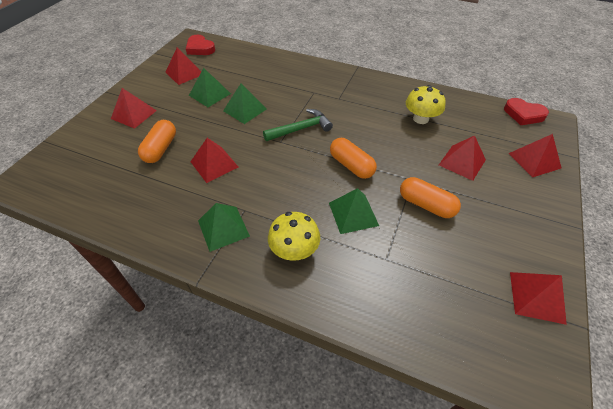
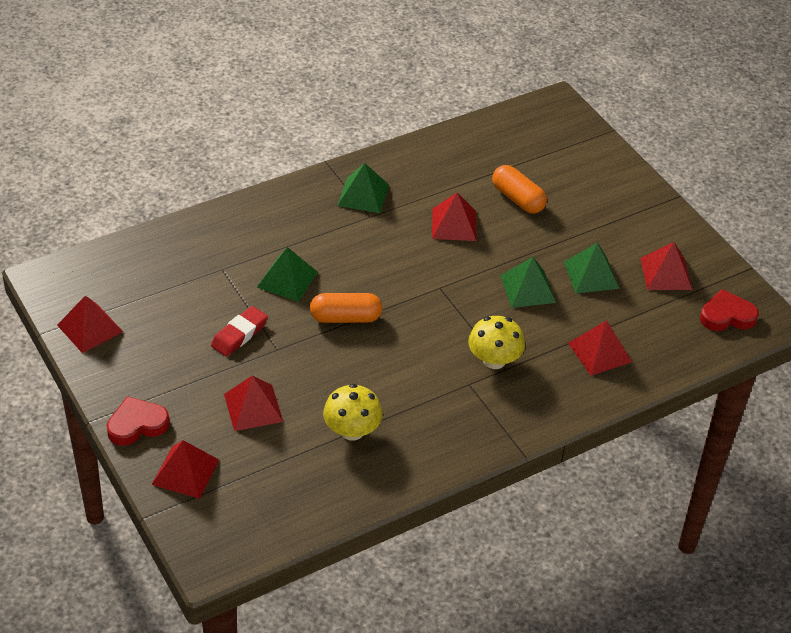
camera: 125 degrees right, 5 degrees down
(134, 114) = (604, 201): red pyramid -> red pyramid (599, 352)
(294, 250) = (293, 223): yellow mushroom -> yellow mushroom (494, 360)
(301, 129) = (444, 315): green hammer -> none
(426, 205) = (239, 334): orange capsule -> red eraser
(523, 114) = (250, 542): red heart -> red heart (137, 425)

